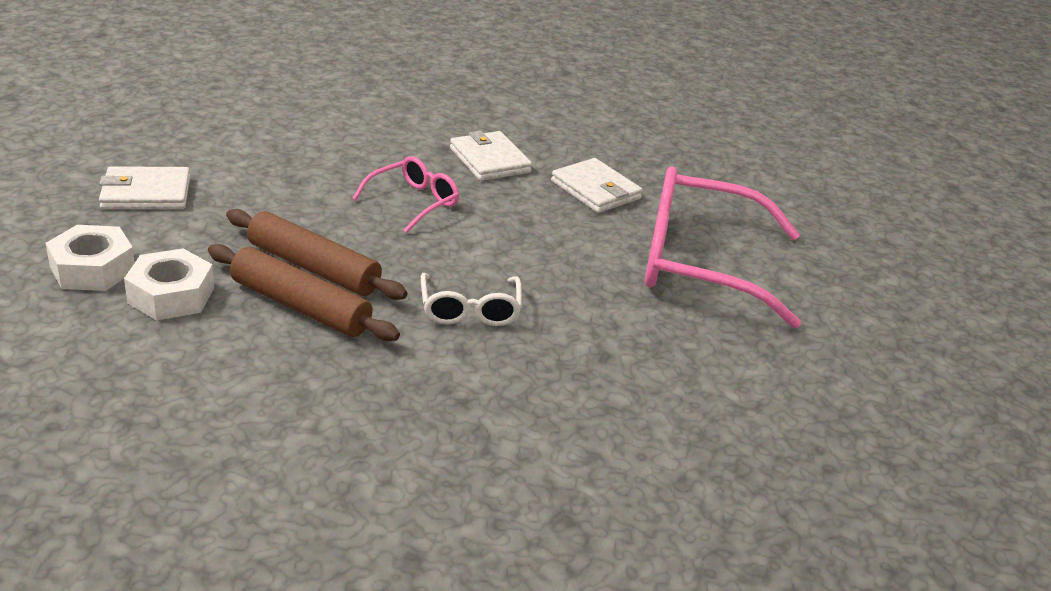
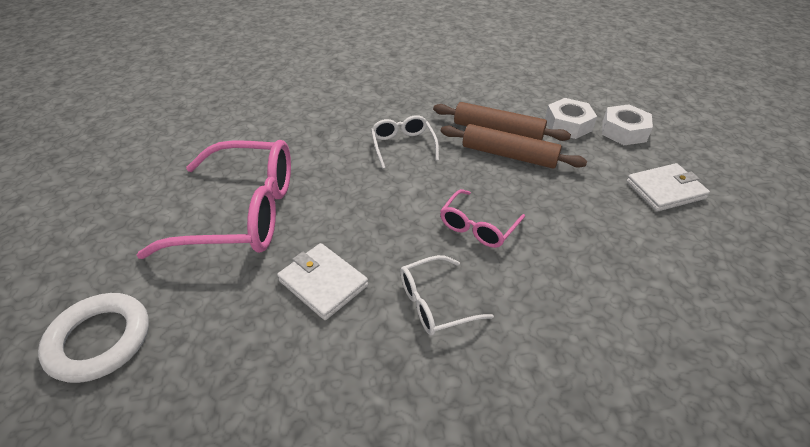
camera: 175 degrees right, 10 degrees up
(489, 160) = (434, 303): white wallet -> white glasses
(791, 190) = (99, 340): none -> white ring

